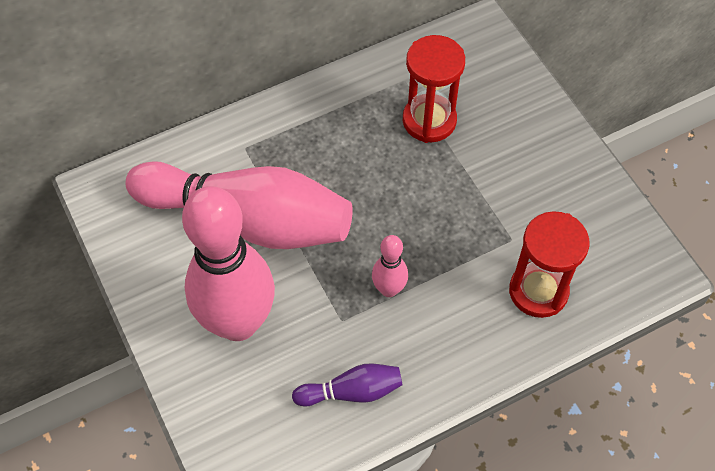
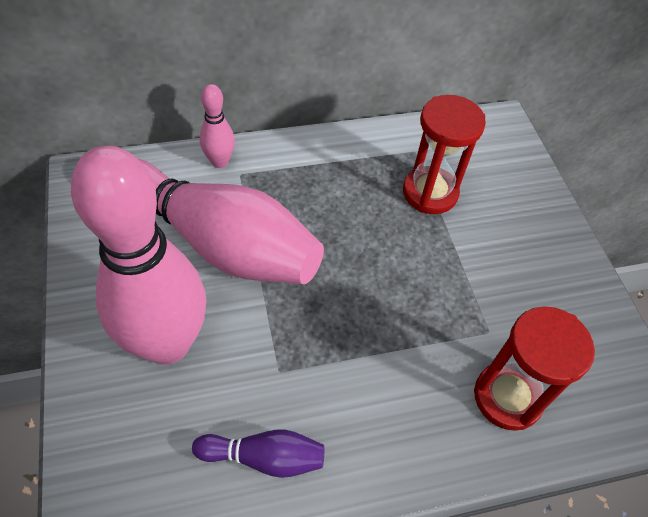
camera: 10 degrees right, 5 degrees down
(389, 289) = (341, 351): pink bowling pin -> pink bowling pin (220, 162)

